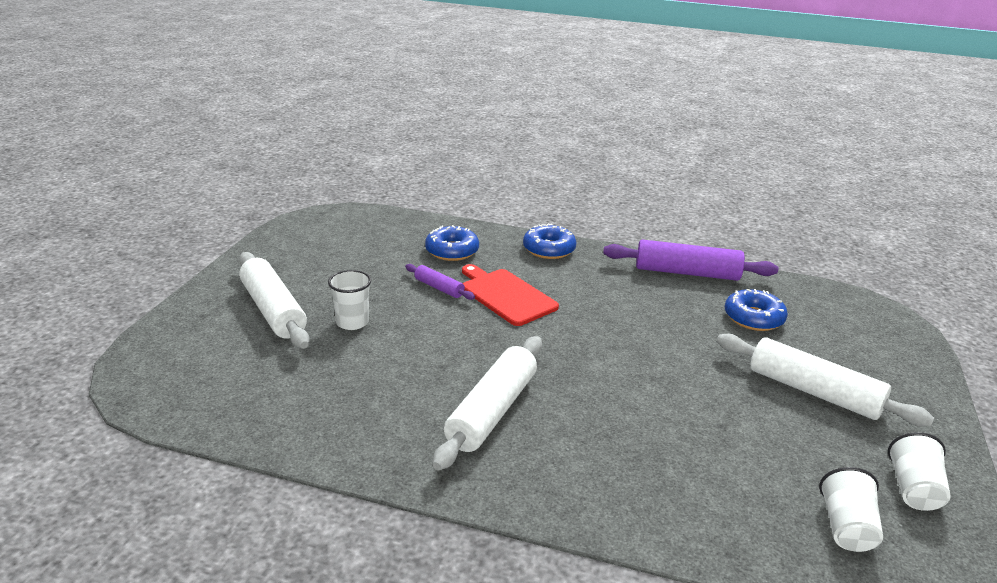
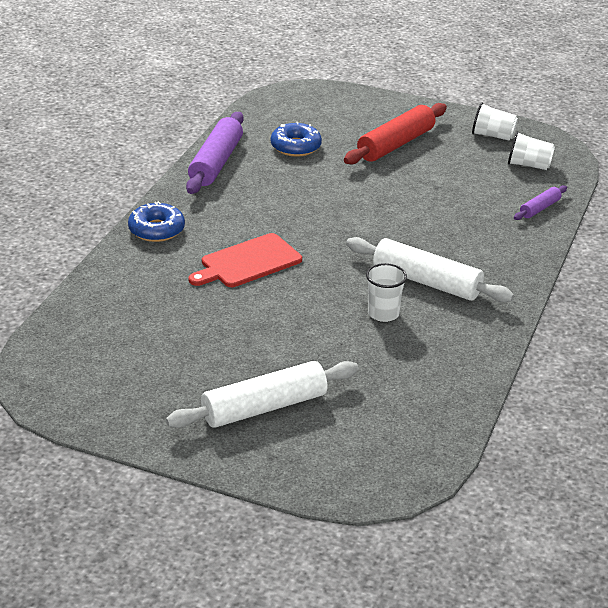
camera: 85 degrees left, 5 degrees up
(352, 322) = (291, 354): white cup -> white cup (383, 314)
(439, 288) = (229, 300): purple rolling pin -> purple rolling pin (539, 208)
(452, 251) = (149, 289): blue donut -> none
(813, 392) = (396, 144): white rolling pin -> red rolling pin

